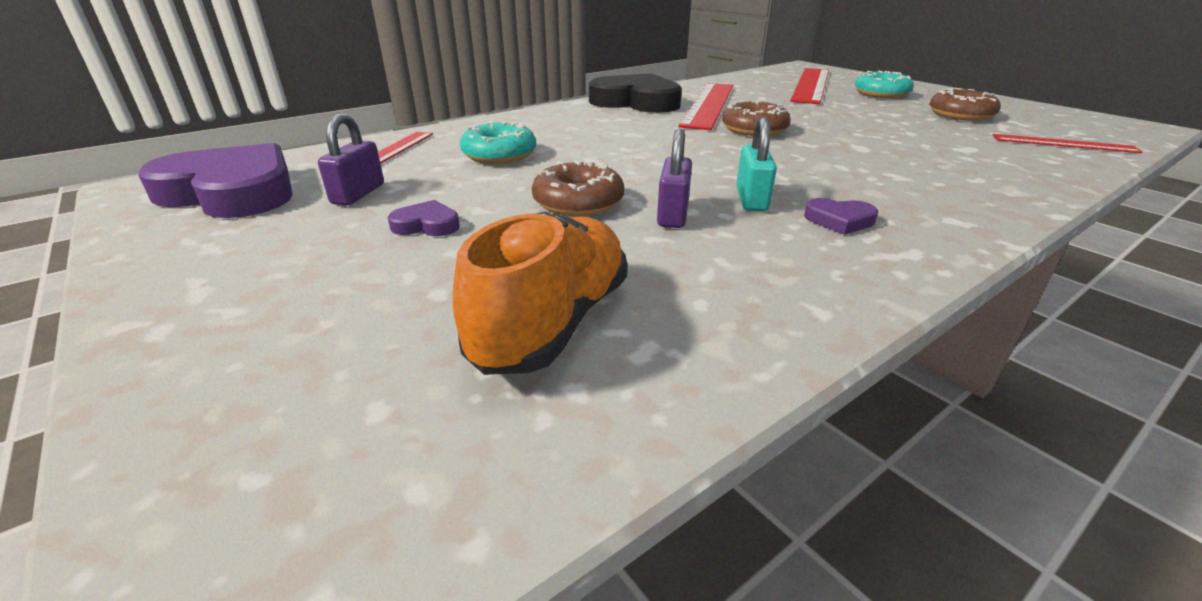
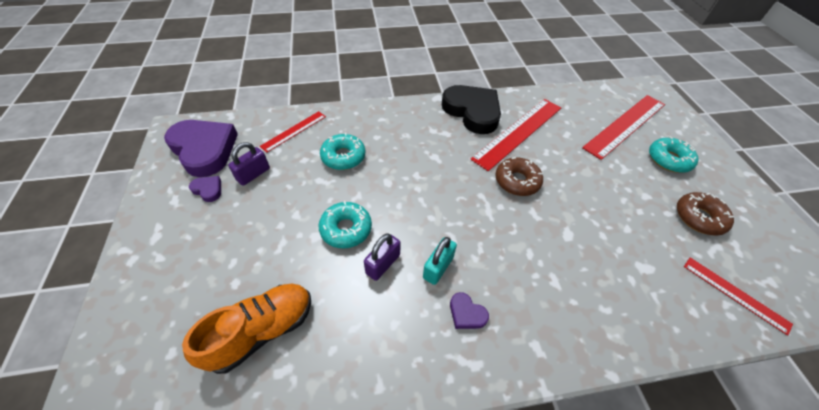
camera: 25 degrees right, 20 degrees up
(427, 225) = (264, 220): purple heart -> purple heart (208, 190)
(578, 202) = (346, 229): brown donut -> turquoise donut

